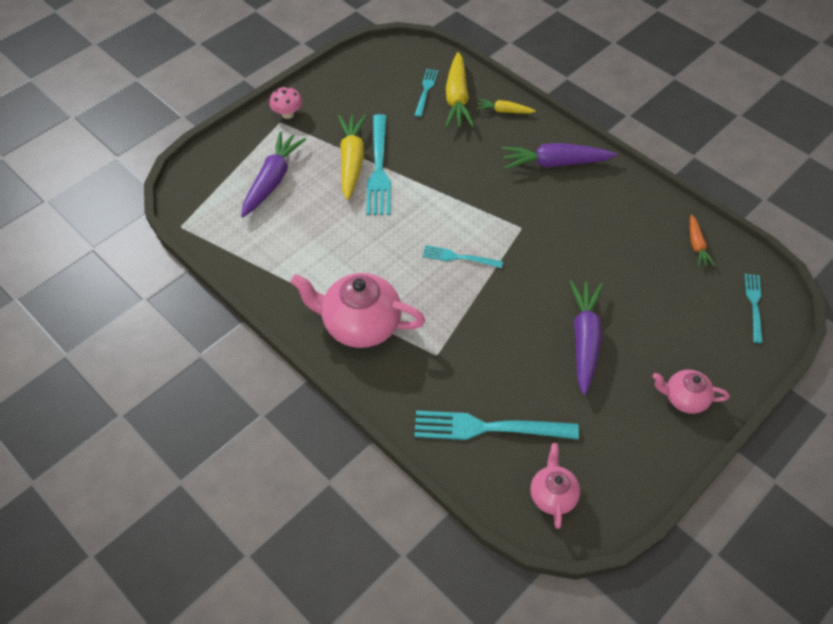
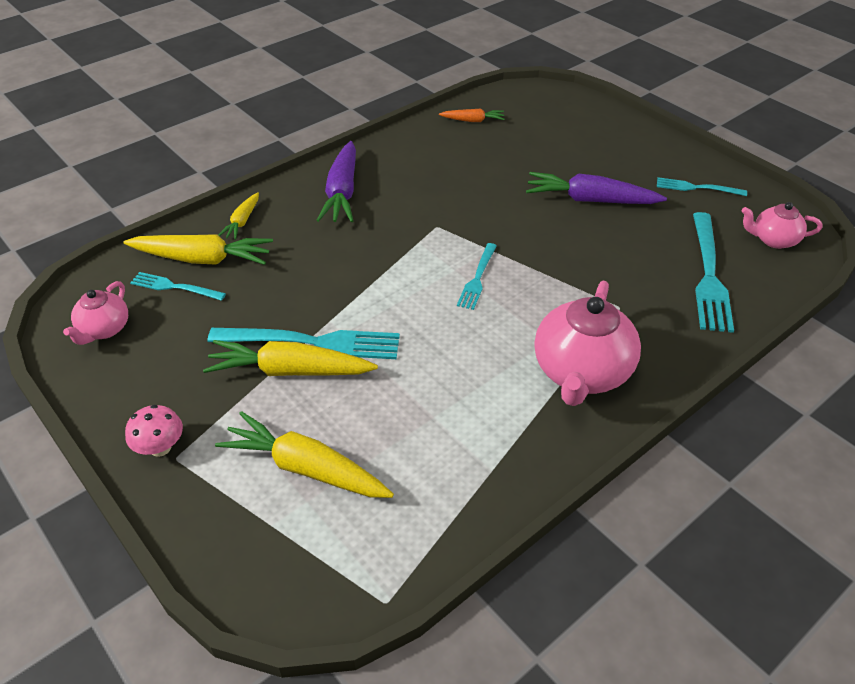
camera: 85 degrees left, 10 degrees down
(272, 180) = (306, 468): purple carrot -> yellow carrot
(684, 398) = (650, 152): pink teapot -> pink teapot (104, 329)
(754, 304) = (543, 102): turquoise fork -> turquoise fork (696, 188)

